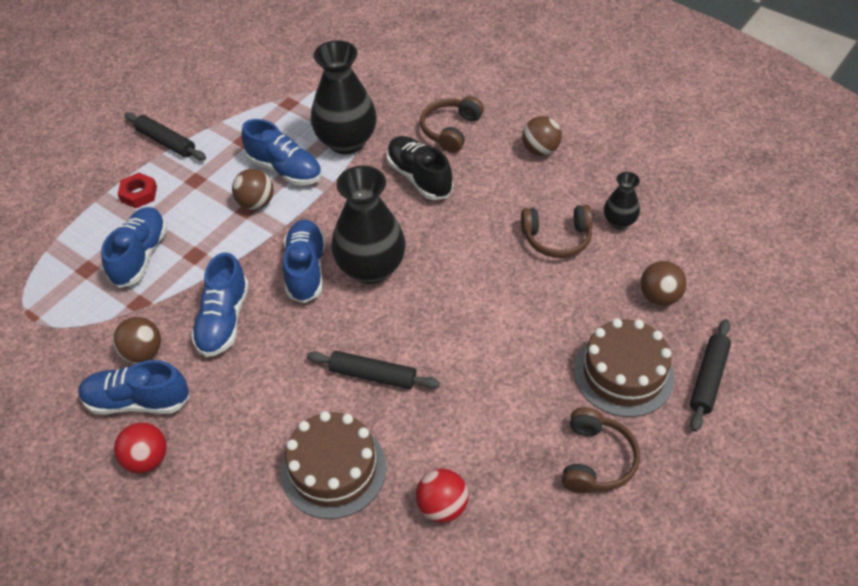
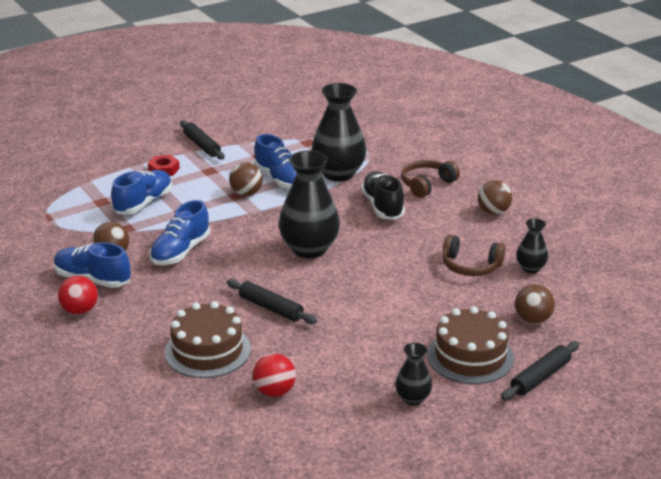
camera: 20 degrees right, 20 degrees down
(306, 269) = (259, 238): blue shoe -> none
(596, 460) = (413, 398): brown headphones -> black vase

